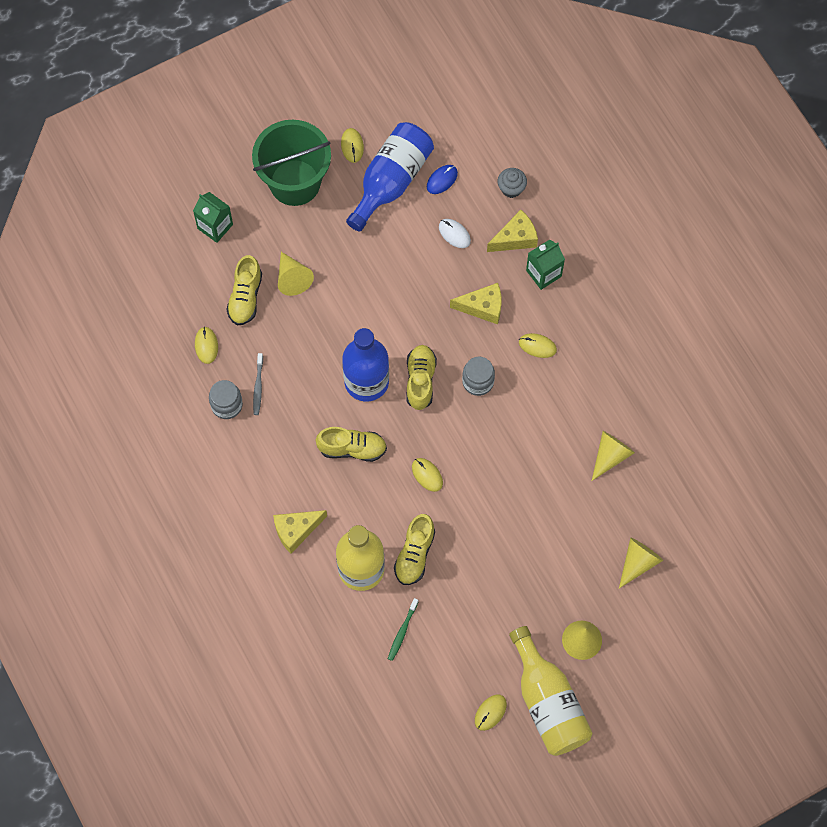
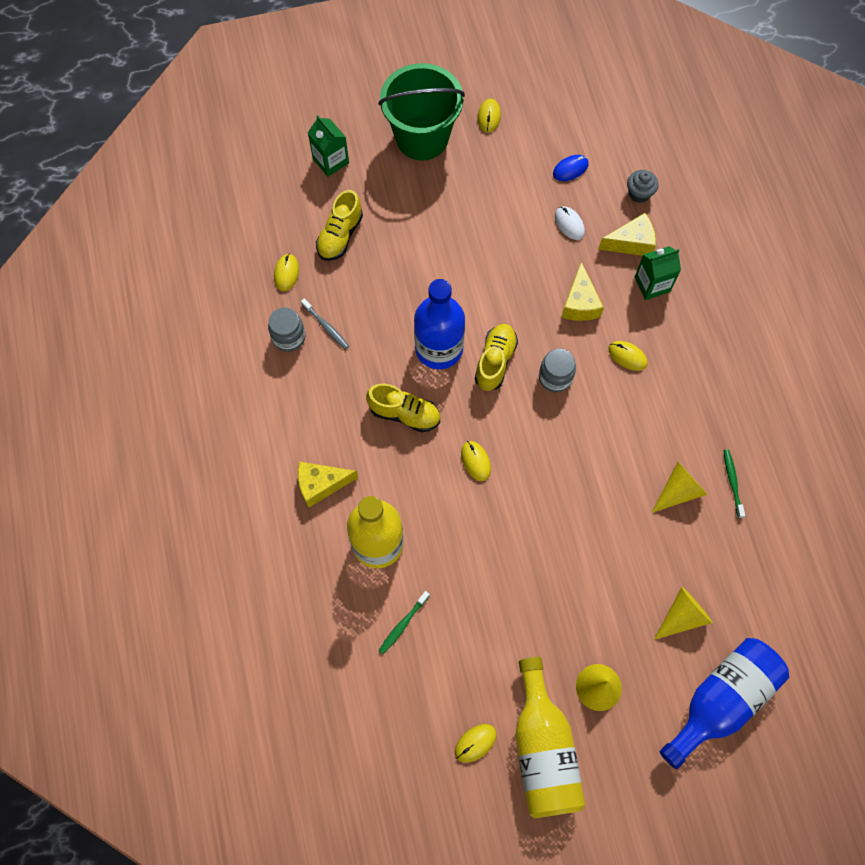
camera: 15 degrees right, 0 degrees up
(258, 387) = (326, 327): grey toothbrush -> grey toothbrush turned 60 degrees counterclockwise
(292, 278) = (393, 228): yellow cone -> none
(391, 181) = (518, 159): blue bottle -> blue bottle (720, 700)
(414, 554) = (439, 543): yellow shoe -> none
(482, 307) = (580, 303): yellow cheese -> yellow cheese turned 75 degrees clockwise
(655, 436) = (732, 482): none -> green toothbrush

